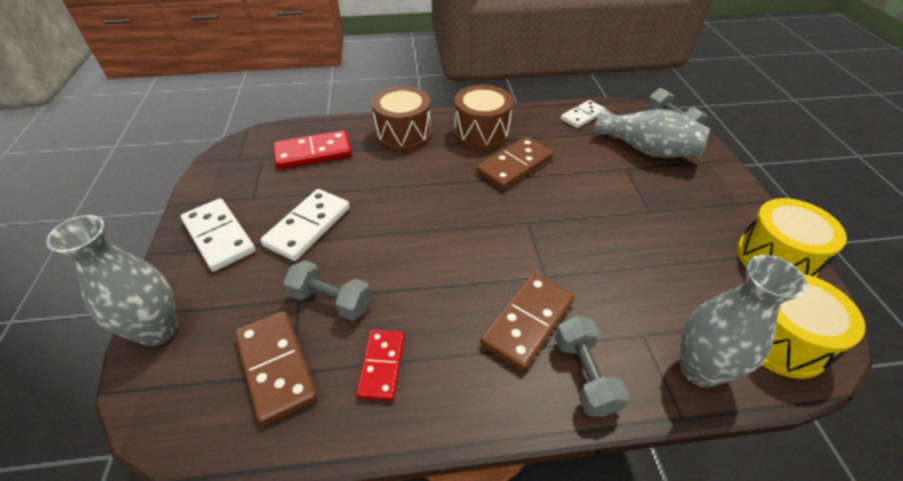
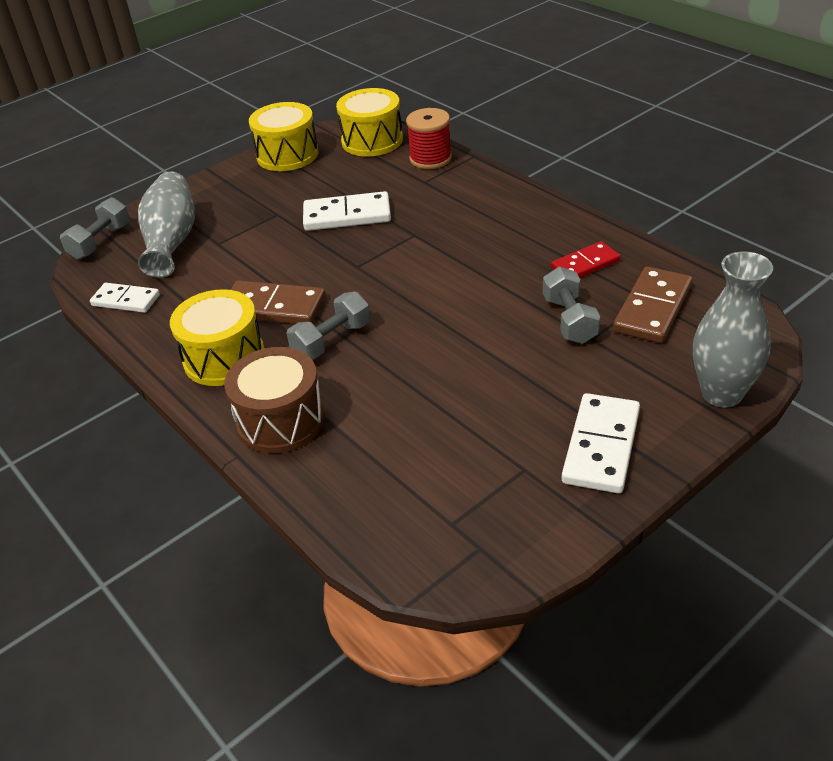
camera: 120 degrees left, 5 degrees down
(308, 226) = (513, 391): white domino -> white domino (347, 215)
(313, 153) = (395, 478): red domino -> none
(481, 133) = (224, 358): brown drum -> yellow drum
(527, 322) = (470, 225): brown domino -> none
(584, 375) = (485, 191): grey dumbbell -> grey dumbbell (332, 340)
(699, 369) = (430, 158): grey vase -> red spool

